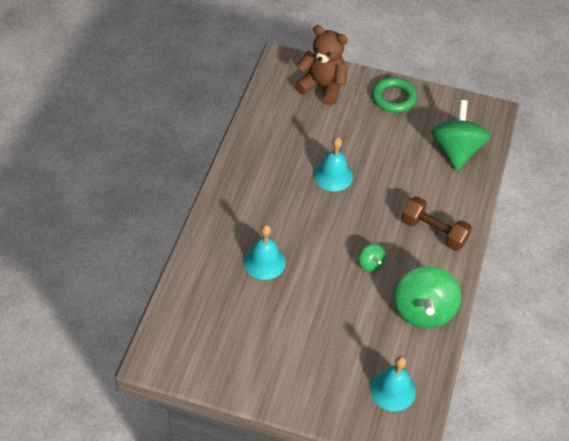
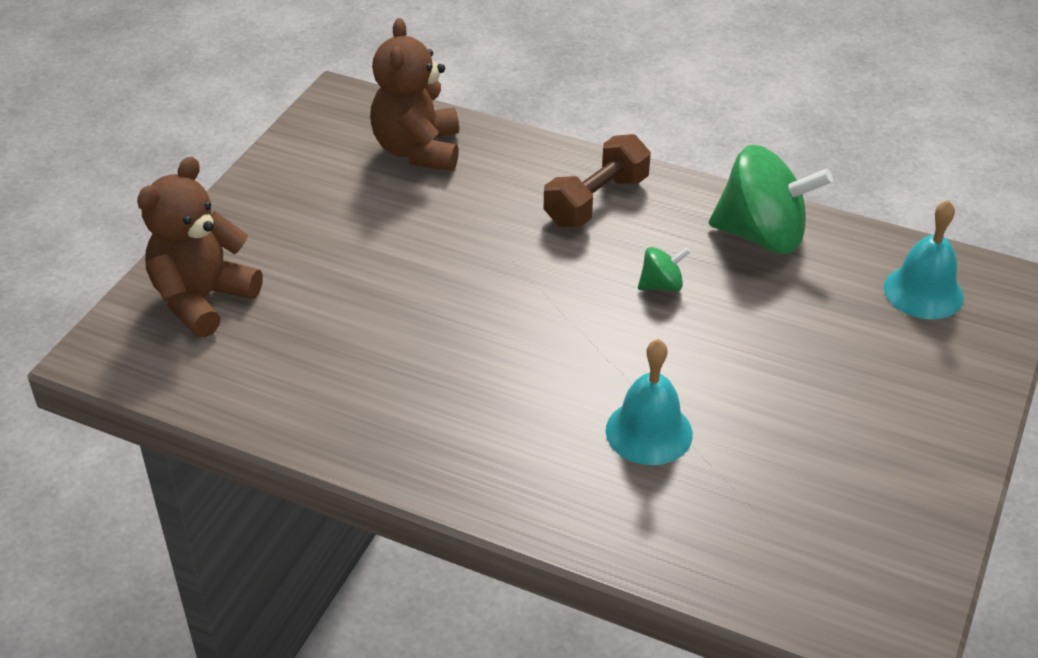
camera: 80 degrees left, 10 degrees down
(333, 175) = (444, 310): turquoise bell -> none
(393, 98) = (267, 207): green ring -> none
(456, 150) = (418, 150): green spinning top -> brown teddy bear

